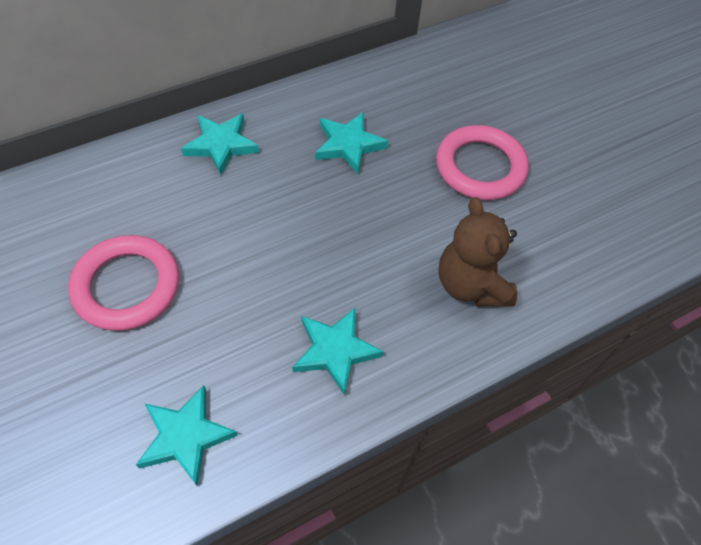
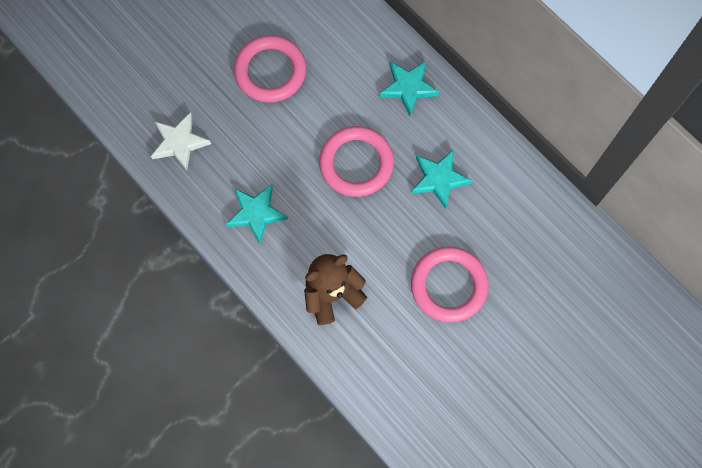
camera: 80 degrees right, 15 degrees up
(185, 436) = (179, 142): turquoise star -> white star
(301, 219) = (356, 163): none -> pink ring

